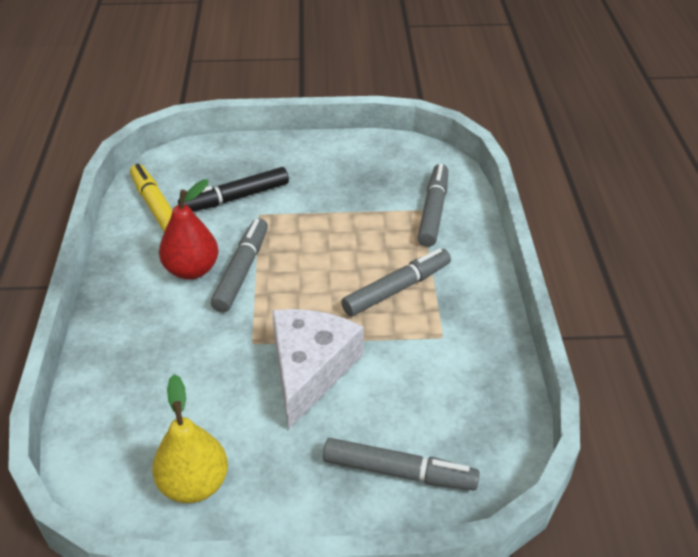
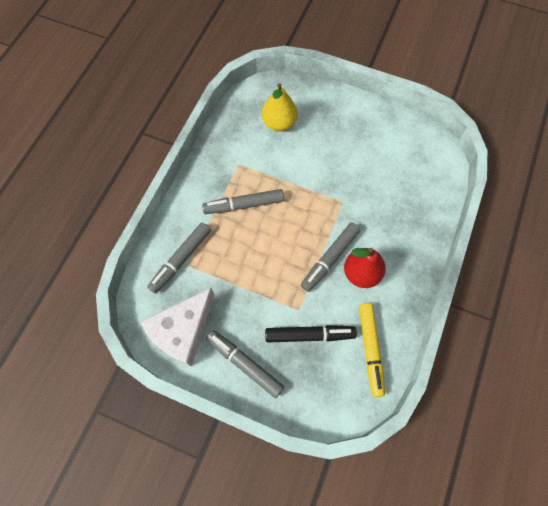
camera: 155 degrees left, 25 degrees up
(194, 484) = (396, 135): yellow pear -> yellow pear (279, 123)
(310, 370) = (319, 172): white cheese -> white cheese (182, 331)
(399, 472) = (302, 105): grey marker -> grey marker (244, 364)

